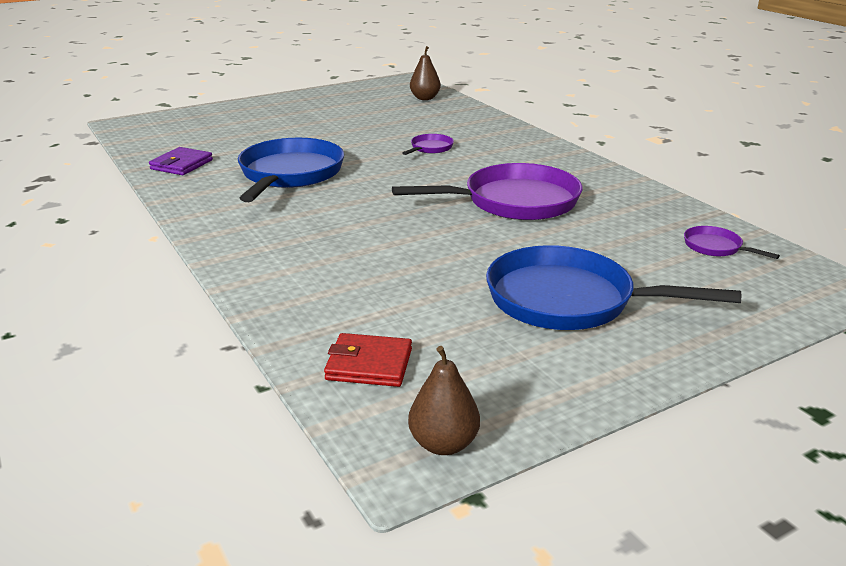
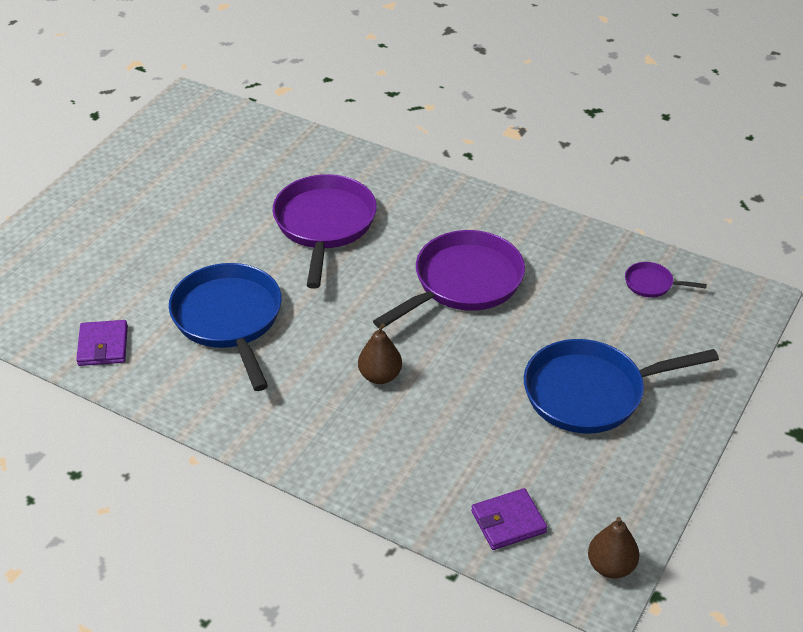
camera: 30 degrees left, 15 degrees up
(369, 364) = (508, 522): red wallet -> purple wallet
(425, 98) = (242, 132): brown pear -> brown pear (380, 376)
(430, 148) = (324, 225): purple pan -> purple pan, size x2.27

